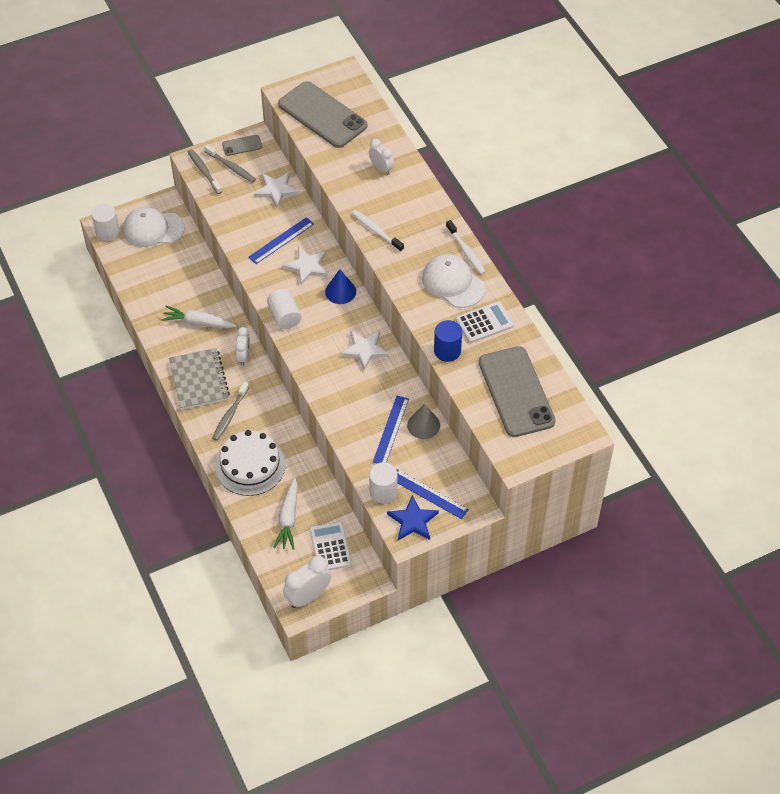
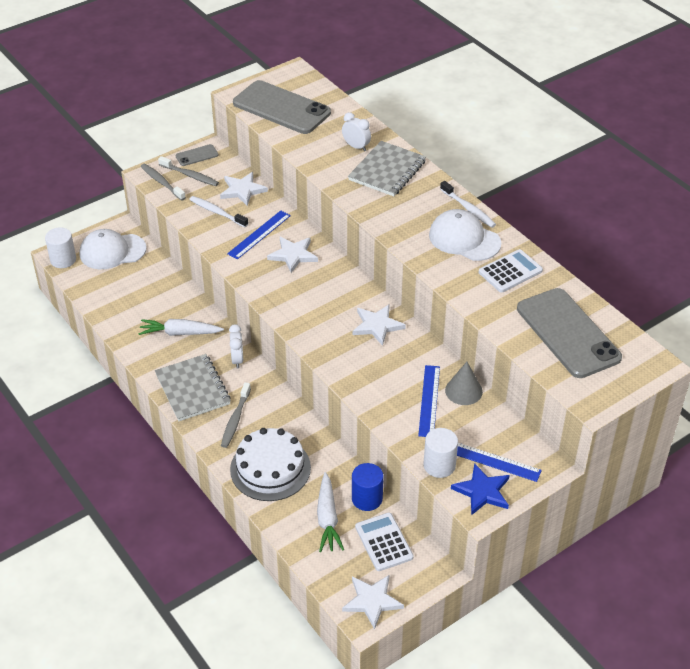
camera: 10 degrees left, 10 degrees down
(284, 316) = (281, 304): white cylinder -> none
(308, 596) = (372, 601): white clock -> white star
(340, 291) = (335, 274): blue cone -> none
(376, 231) = (367, 201): white toothbrush -> white toothbrush (217, 212)
(403, 199) = (387, 171): none -> grey notebook
(447, 351) = (479, 303): blue cylinder -> blue cylinder (367, 499)

